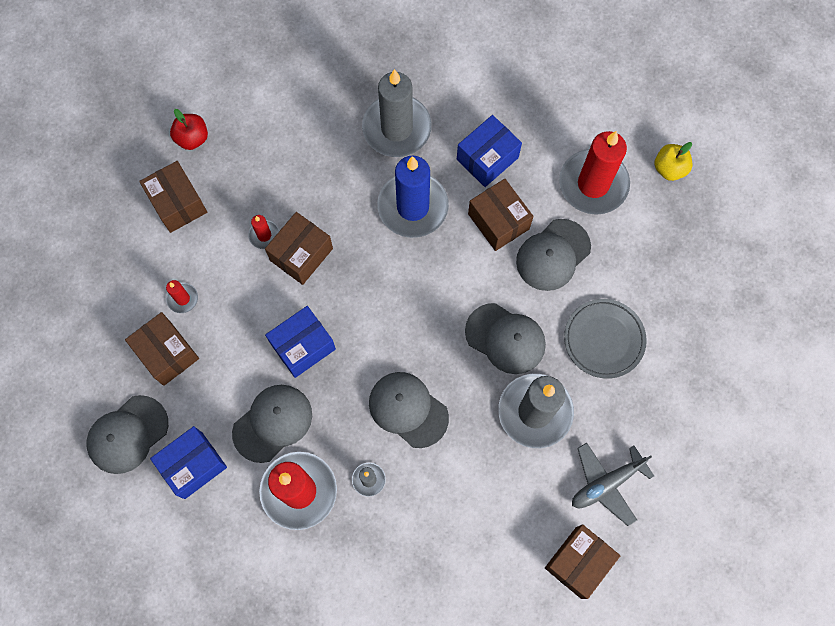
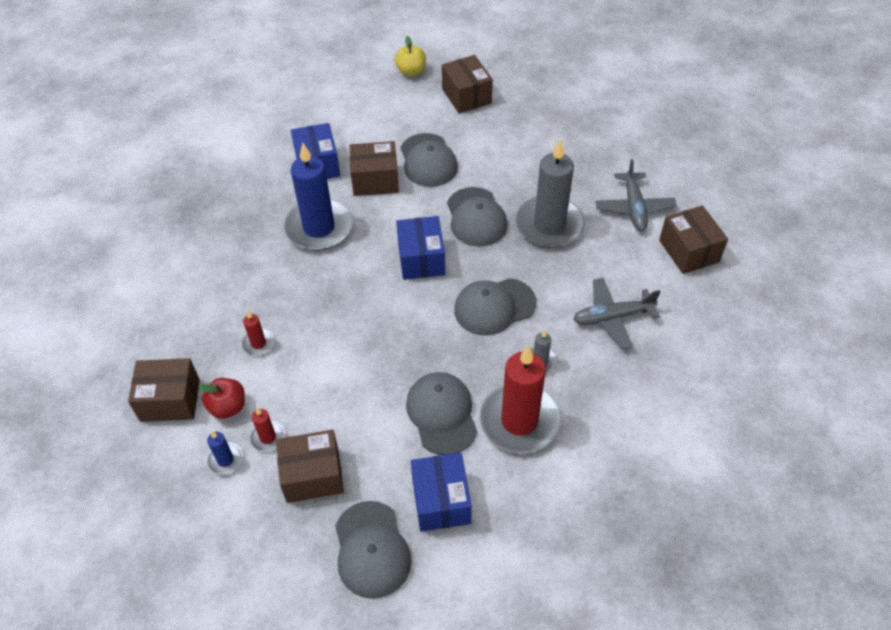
camera: 60 degrees left, 20 degrees down
(148, 280) = (225, 460): none -> blue candle
(192, 138) = (116, 360): red apple -> red apple (228, 407)
(301, 254) = (299, 323): brown box -> brown box (466, 96)
(303, 346) = (385, 359): blue box -> blue box (421, 259)
(396, 128) = (242, 209): grey candle -> none
(453, 522) = (612, 317): none -> grey plane
(505, 338) = (476, 217): grey cap -> grey cap turned 105 degrees clockwise
(593, 184) = (389, 115): red candle -> none
(604, 339) = (517, 161): grey plate -> none

